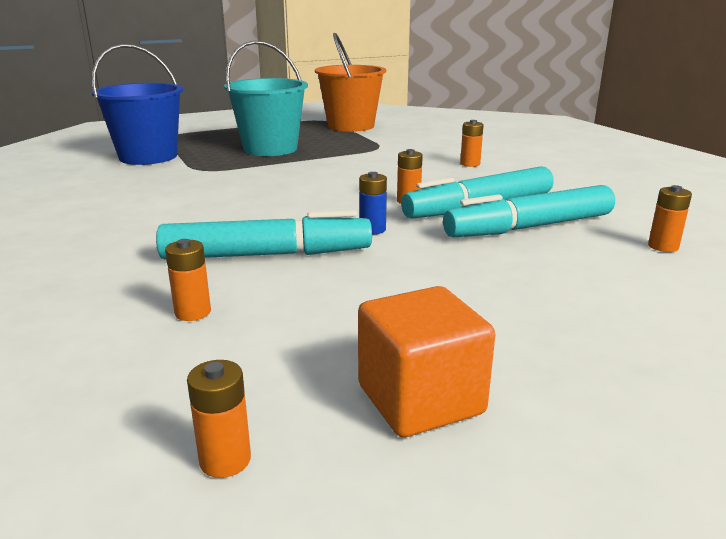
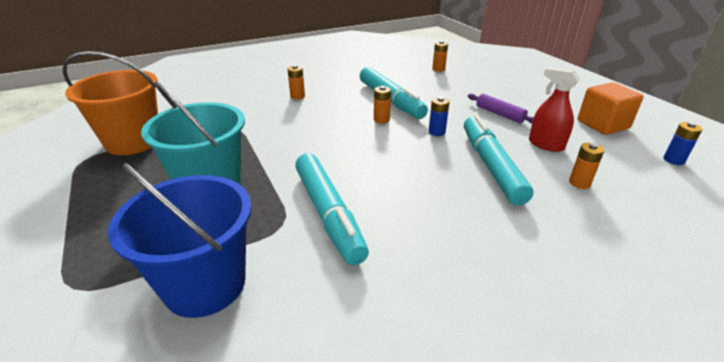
camera: 90 degrees left, 10 degrees up
(225, 460) = (673, 160): orange battery -> blue battery
(324, 306) = (546, 145): none -> red spray bottle
(450, 282) = (499, 114): none -> purple rolling pin
(529, 227) = (421, 91): turquoise marker -> turquoise marker (328, 214)

